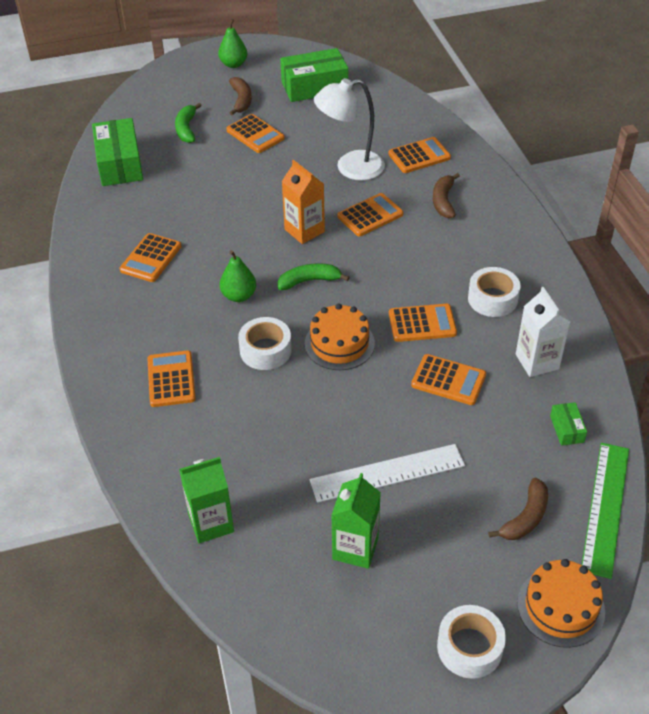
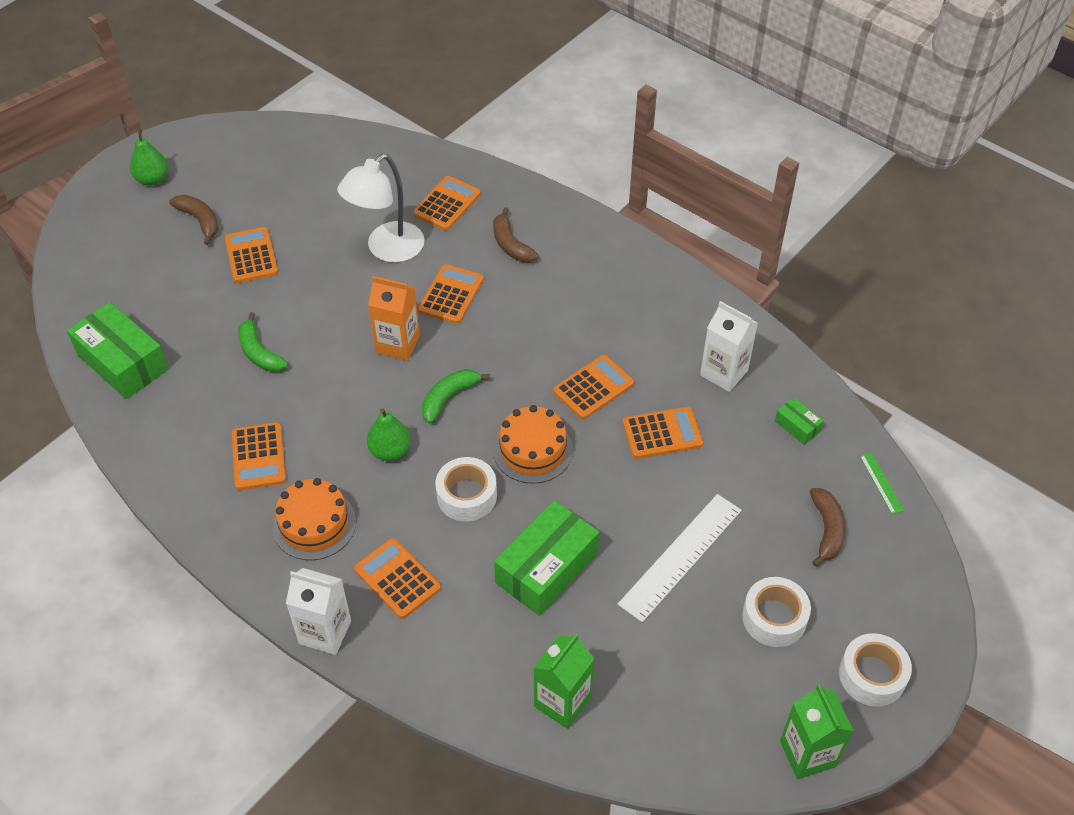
camera: 35 degrees left, 5 degrees up
(95, 387) = (325, 632): none -> white carton
(186, 129) = (165, 284): green banana -> green banana (259, 352)
(255, 134) = (251, 256): orange calculator -> orange calculator turned 120 degrees counterclockwise
(314, 87) = (270, 169): green box -> green box (547, 568)
(355, 548) = (710, 645): green carton -> green carton (807, 753)
(492, 299) = (637, 328): white tape -> white tape (774, 618)
(560, 607) = (913, 594): orange cake -> orange cake (314, 524)
(605, 507) = (881, 483): green ruler -> green ruler, size x0.46

